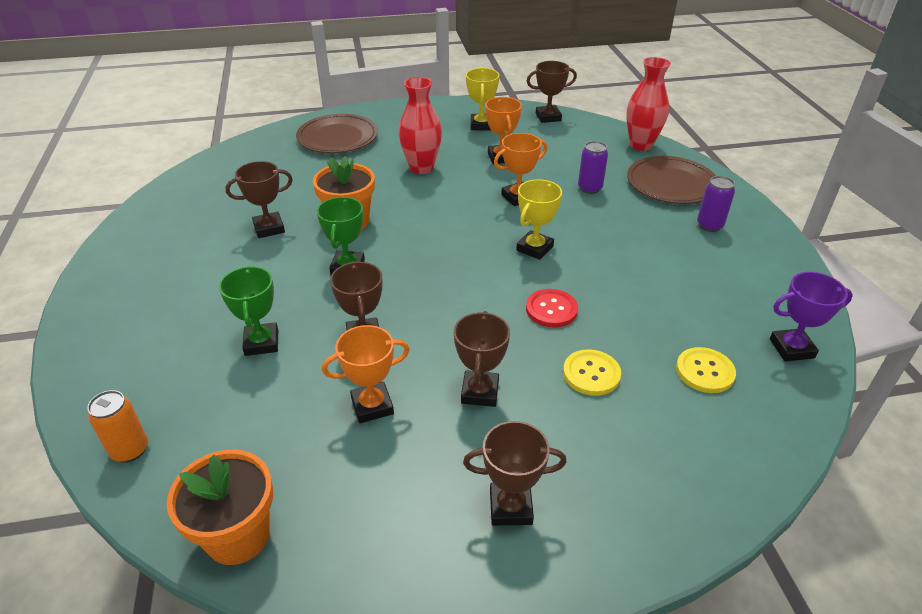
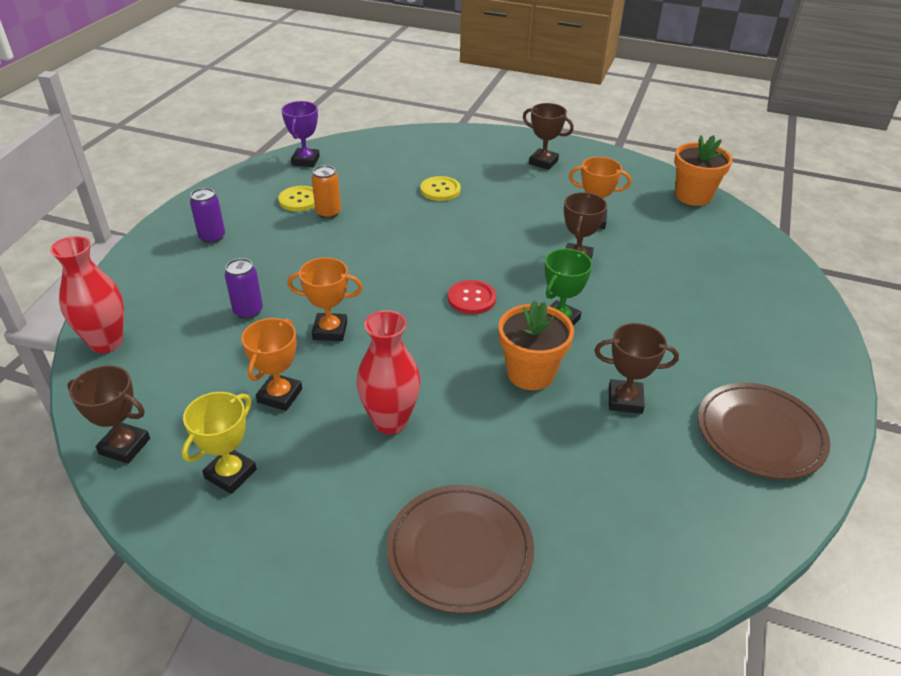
camera: 150 degrees left, 0 degrees up
(130, 450) = (762, 251): orange can -> orange can (328, 213)
(261, 343) = (660, 284): green trophy -> none
(480, 392) = (518, 205): brown trophy -> none
(534, 248) = (379, 274): yellow trophy -> none
(551, 309) = (422, 228): red button -> red button (471, 298)
(671, 184) = (169, 284): brown plate -> brown plate (760, 434)
(704, 371) = (372, 169): yellow button -> yellow button (299, 200)
(791, 348) = (305, 161): purple trophy -> purple trophy turned 75 degrees clockwise

